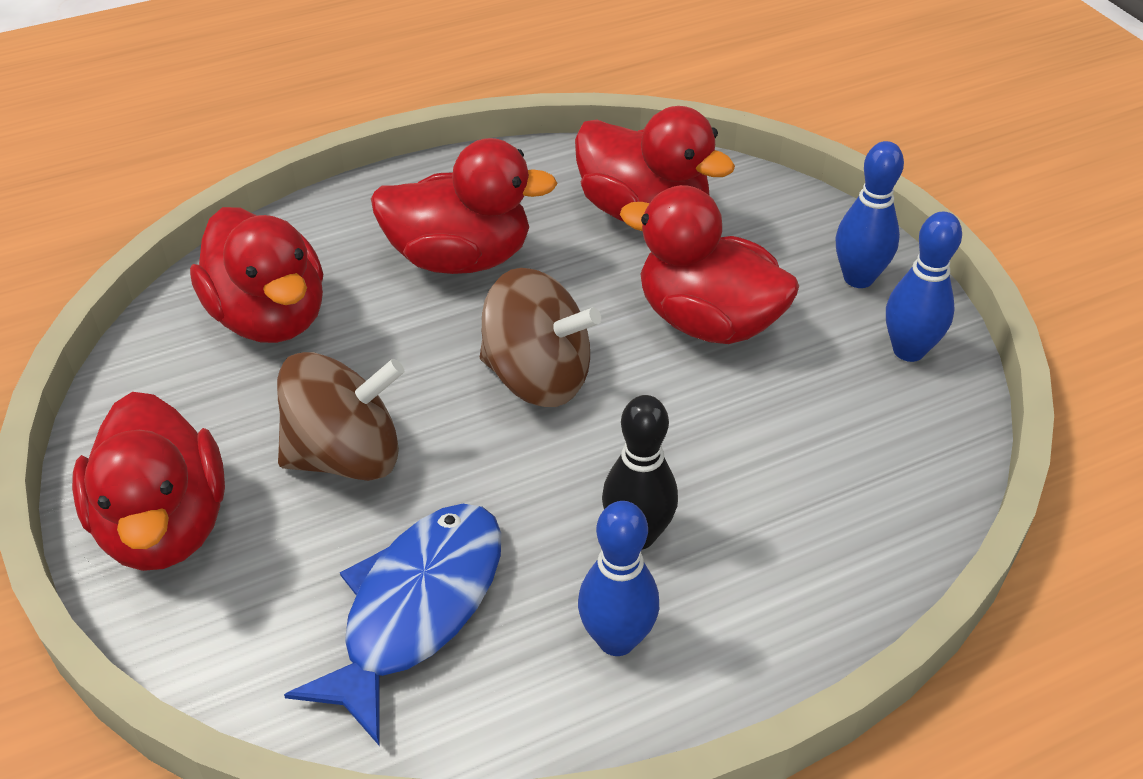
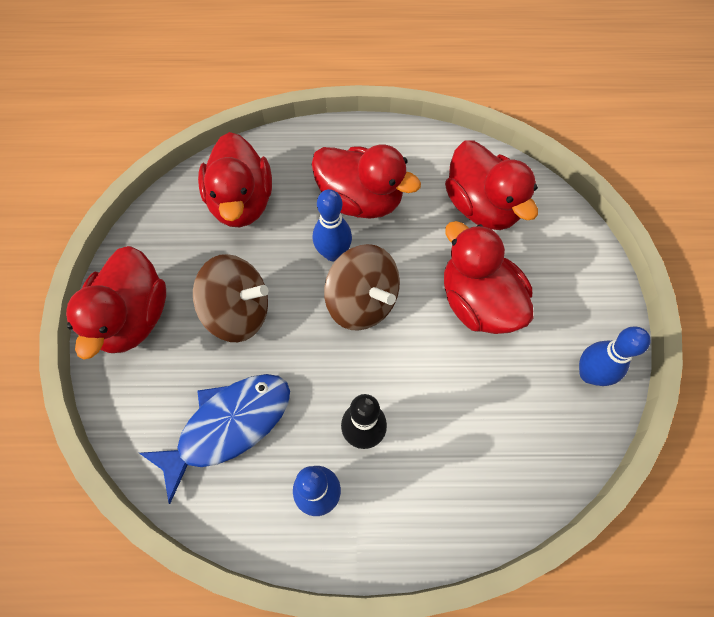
camera: 25 degrees right, 20 degrees up
(858, 278) = (587, 307): blue bowling pin -> blue bowling pin (333, 253)

